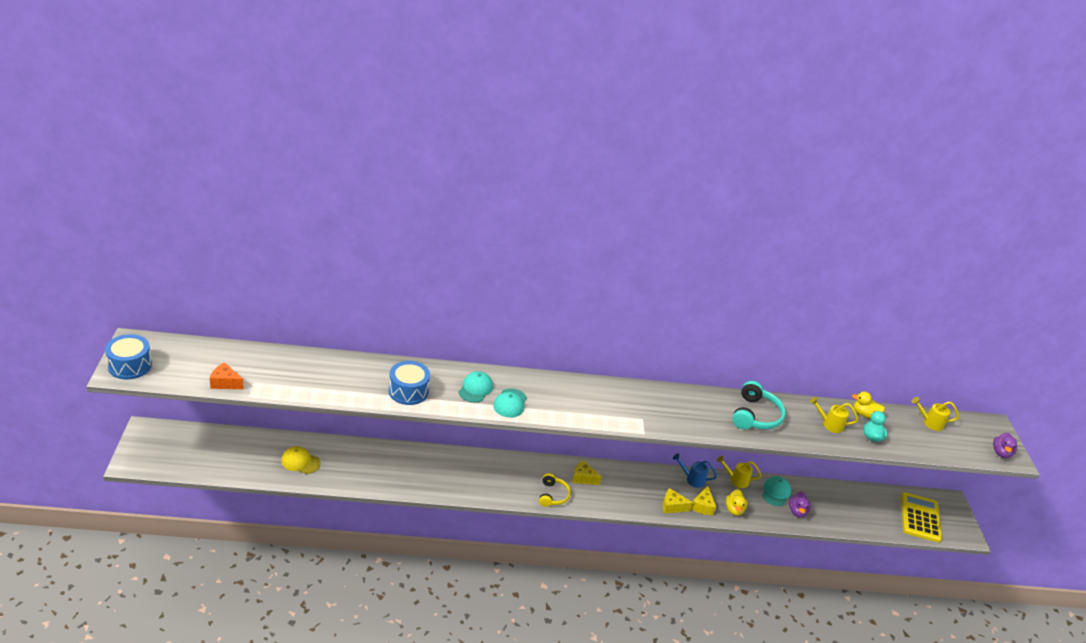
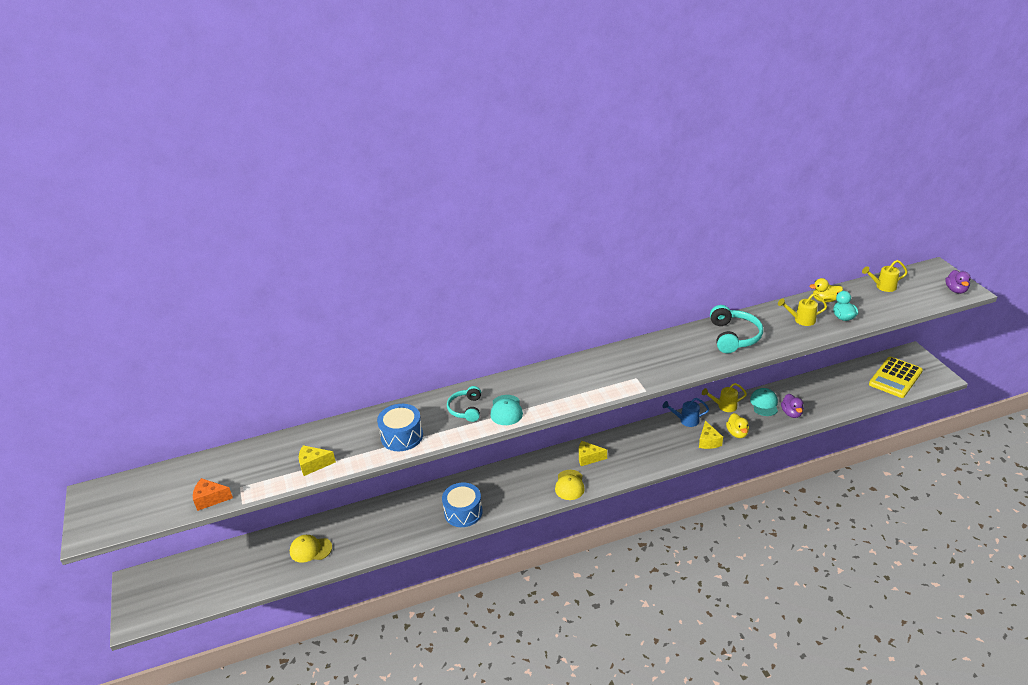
camera: 10 degrees left, 0 degrees up
(130, 365) = (99, 520): blue drum -> blue drum (463, 512)
(475, 389) = (466, 409): turquoise cap -> turquoise headphones
(553, 495) = (569, 485): yellow headphones -> yellow cap
(672, 506) = (682, 452): yellow cheese -> yellow cheese (313, 465)
(920, 518) = (895, 378): yellow calculator -> yellow calculator turned 135 degrees counterclockwise

